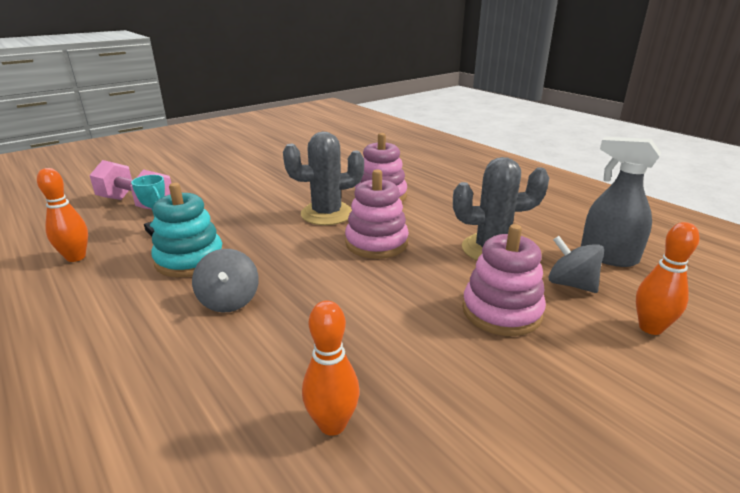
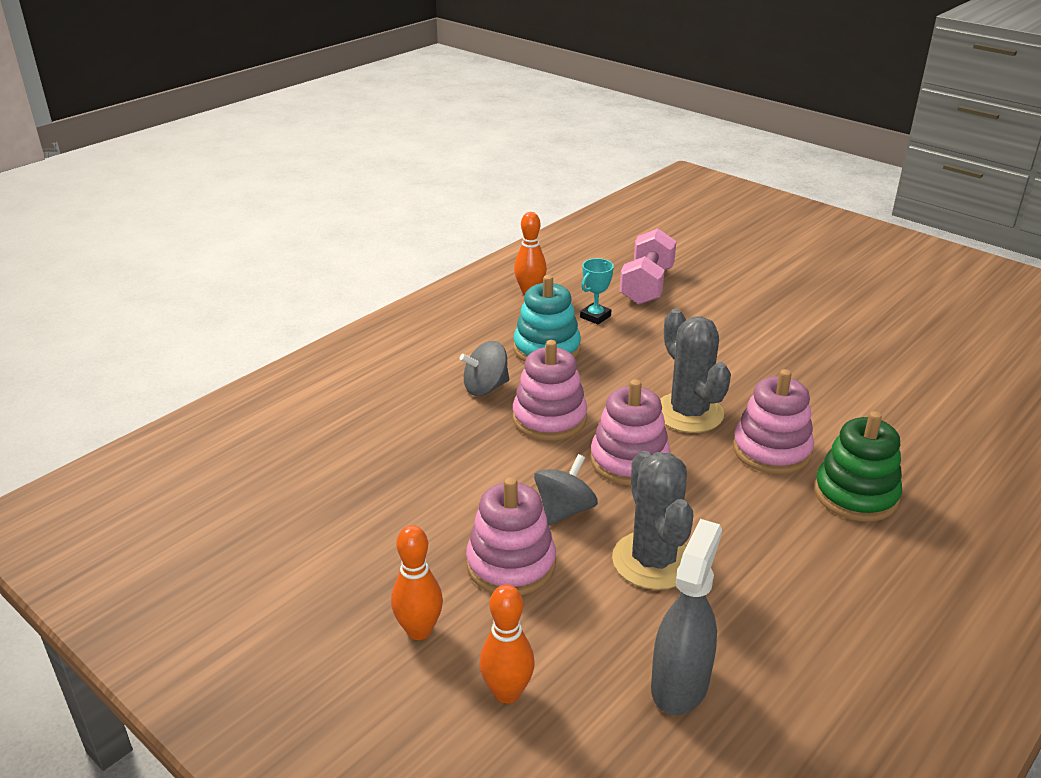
camera: 80 degrees right, 5 degrees up
(303, 271) = (549, 419): none -> pink stacking toy
(332, 424) = (344, 469): orange bowling pin -> orange bowling pin (419, 630)
(430, 182) = (855, 495): none -> green stacking toy
(571, 284) = (587, 631): grey spinning top -> grey spinning top (564, 510)

